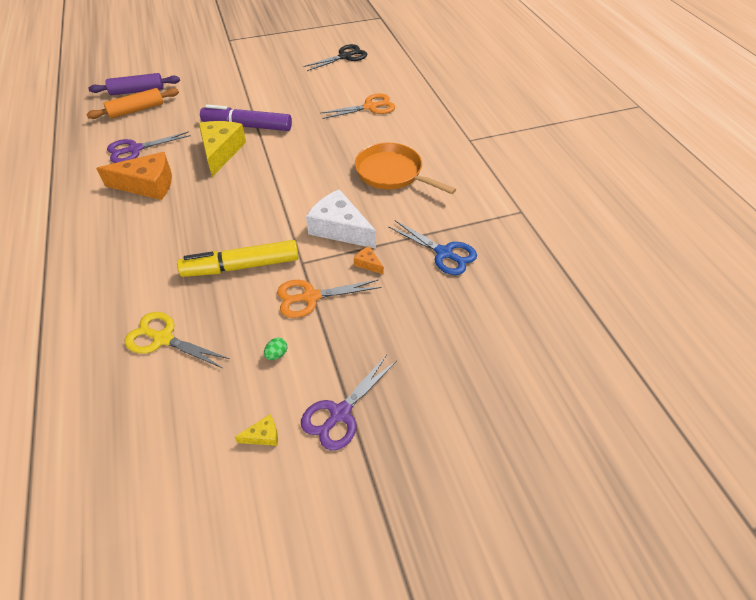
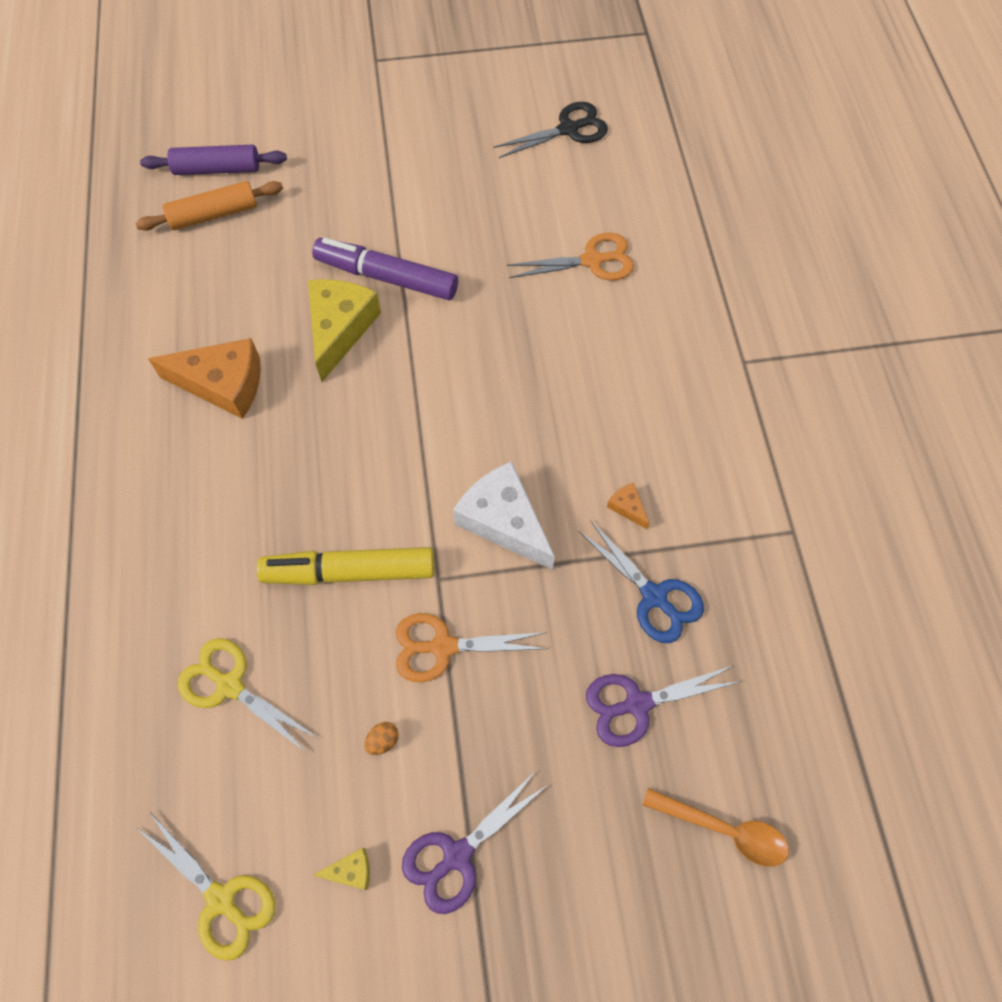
camera: 10 degrees right, 15 degrees up
(135, 149) = (208, 304): purple scissors -> purple scissors (637, 704)
(165, 470) = (221, 899): none -> yellow scissors
(276, 354) = (383, 741): green egg -> orange egg
(368, 264) = (536, 598): orange cheese -> orange cheese (627, 507)
(392, 173) = (603, 417): orange pan -> none
(522, 369) = (724, 830): none -> orange spoon

